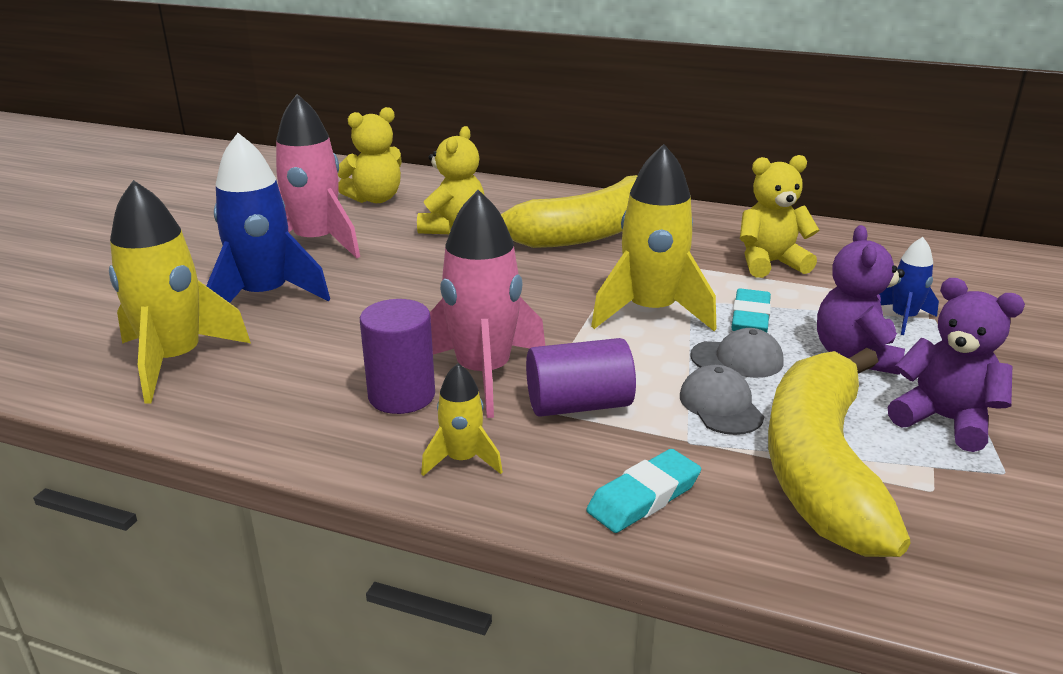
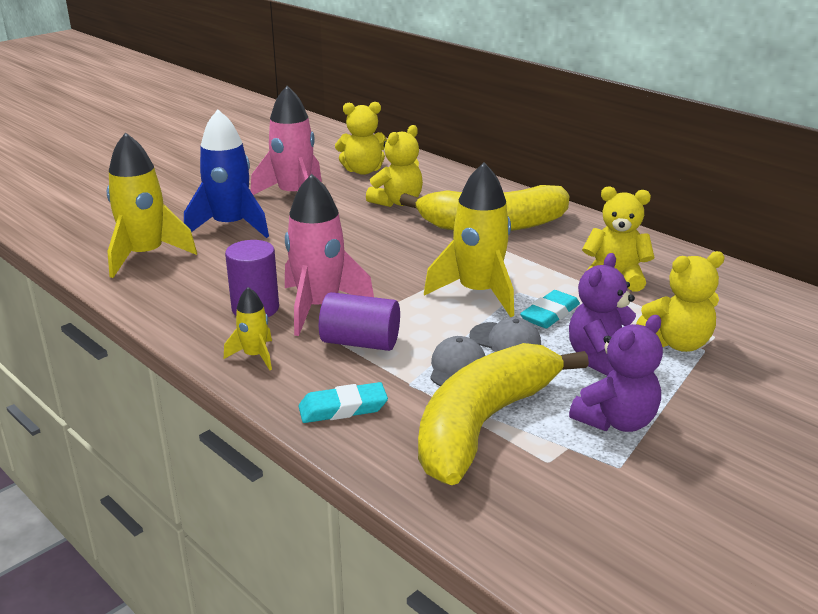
camera: 25 degrees right, 0 degrees up
(903, 318) = (677, 343): blue rocket -> yellow teddy bear
(944, 420) = (616, 421): purple teddy bear -> purple teddy bear turned 75 degrees clockwise

